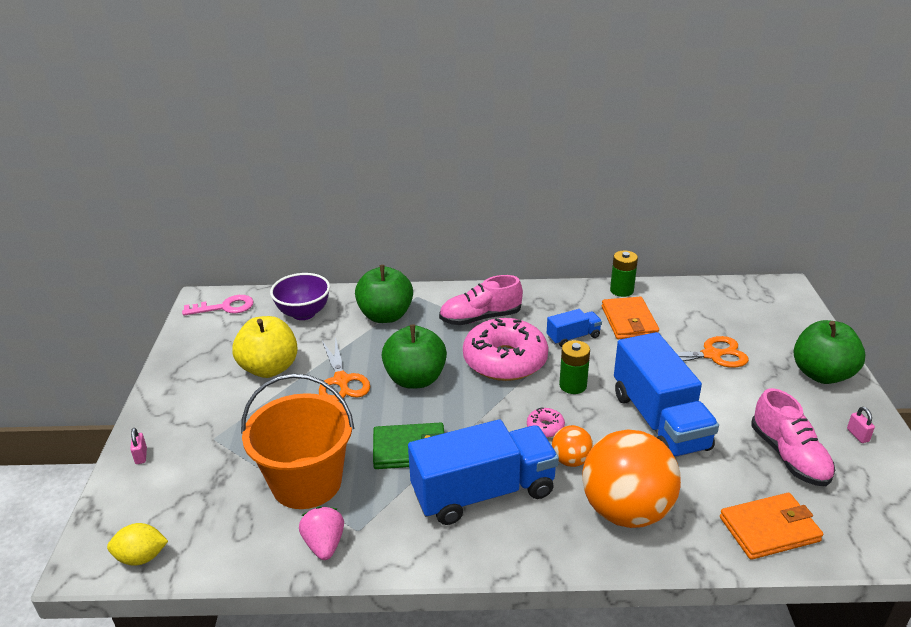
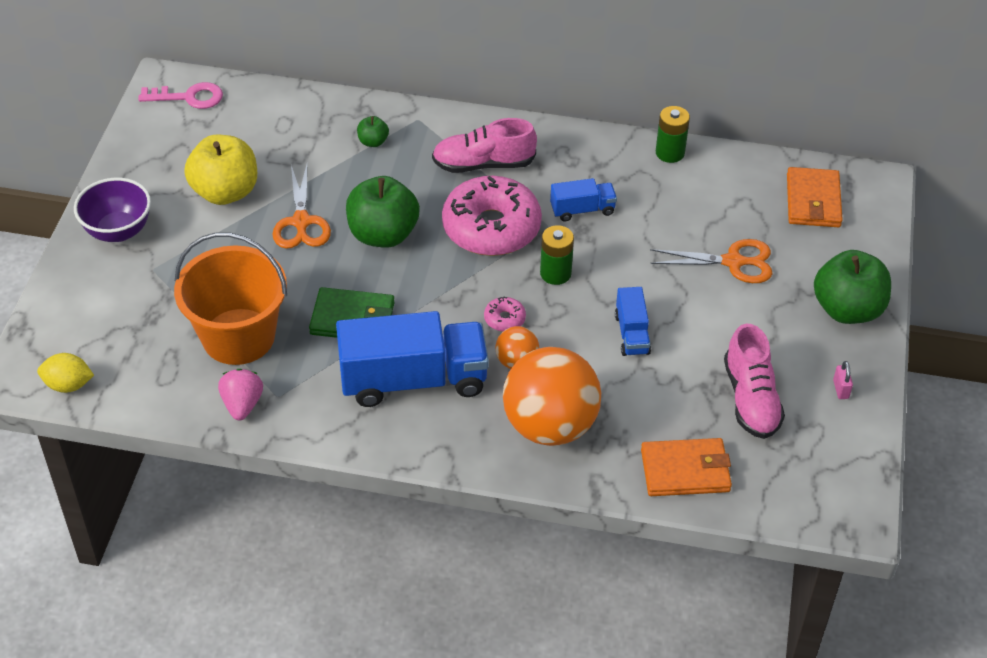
camera: 10 degrees right, 15 degrees up
(141, 456) = (76, 276): pink padlock -> none
(303, 313) = (278, 122): purple bowl -> purple bowl (118, 231)
(385, 316) = (373, 142): green apple -> green apple, size x0.46
(629, 321) = (658, 199): orange wallet -> orange wallet (813, 201)
(659, 421) = (631, 334): blue truck -> blue truck, size x0.48

